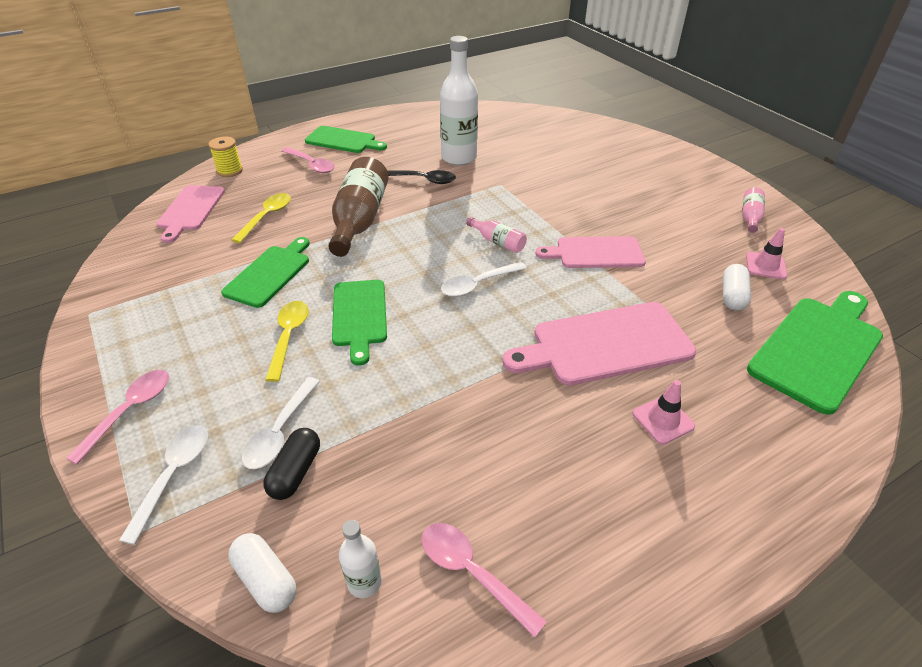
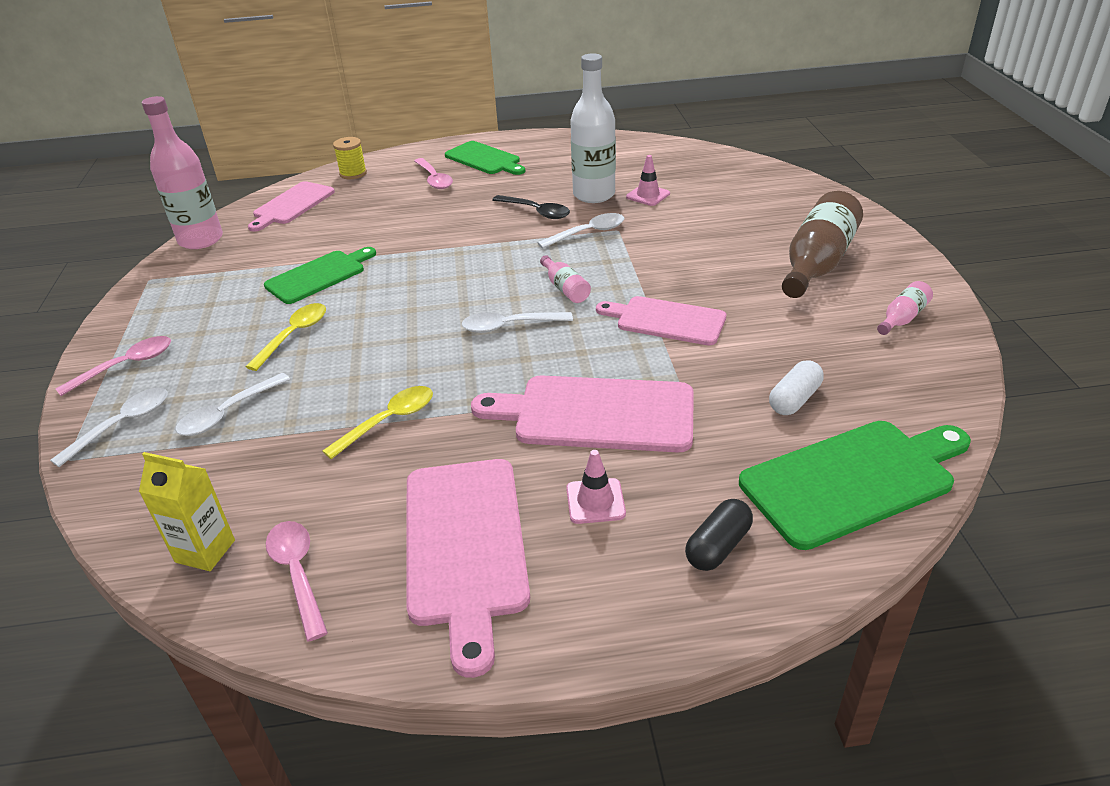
camera: 25 degrees right, 5 degrees down
(117, 261) = (201, 240): none -> pink bottle
(266, 580) = (133, 524): white capsule -> none
(267, 217) = (355, 223): yellow spoon -> yellow spoon (389, 421)
(296, 472) = (216, 449): black capsule -> black capsule (718, 546)
(359, 316) = (371, 331): green cutting board -> none
(360, 220) = (440, 241): brown bottle -> brown bottle (817, 263)
(364, 582) = (205, 551): white bottle -> yellow carton
(479, 191) = (588, 233): none -> white spoon
(595, 493) = (465, 546): none -> pink cutting board
(765, 266) = (870, 376): pink traffic cone -> pink traffic cone (648, 195)

